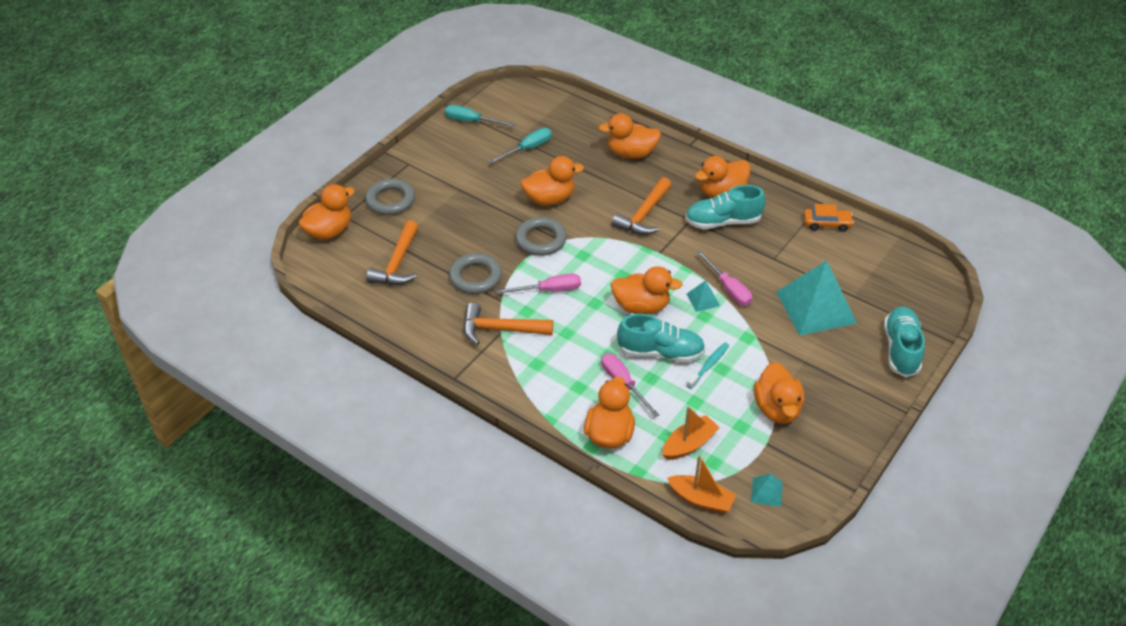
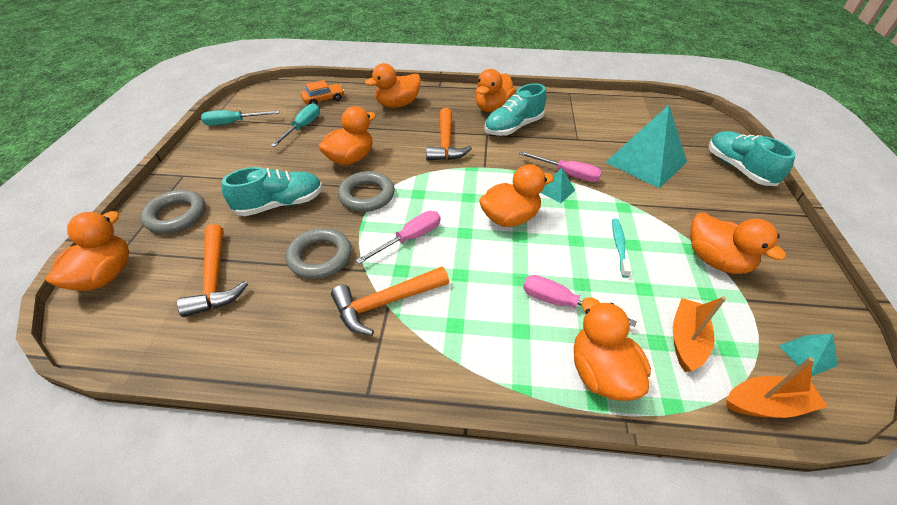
camera: 30 degrees left, 0 degrees up
(660, 352) = (566, 254): turquoise shoe -> turquoise shoe (280, 204)
(827, 224) = (588, 104): orange car -> orange car (324, 99)

